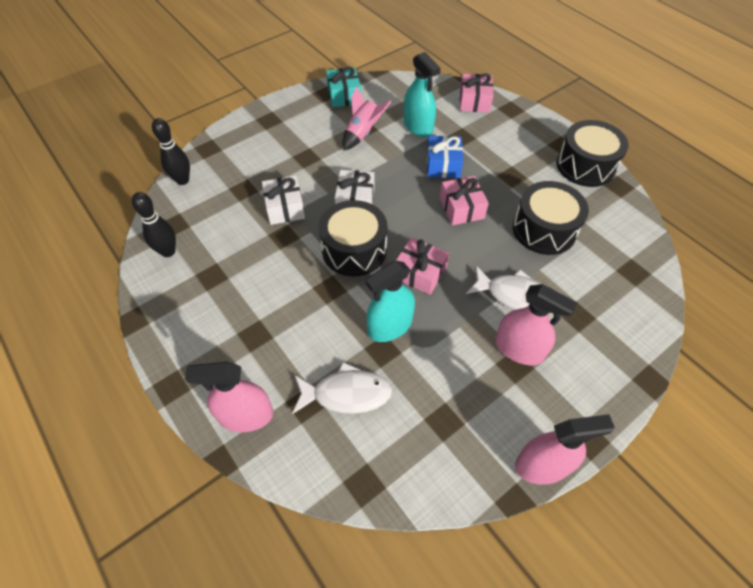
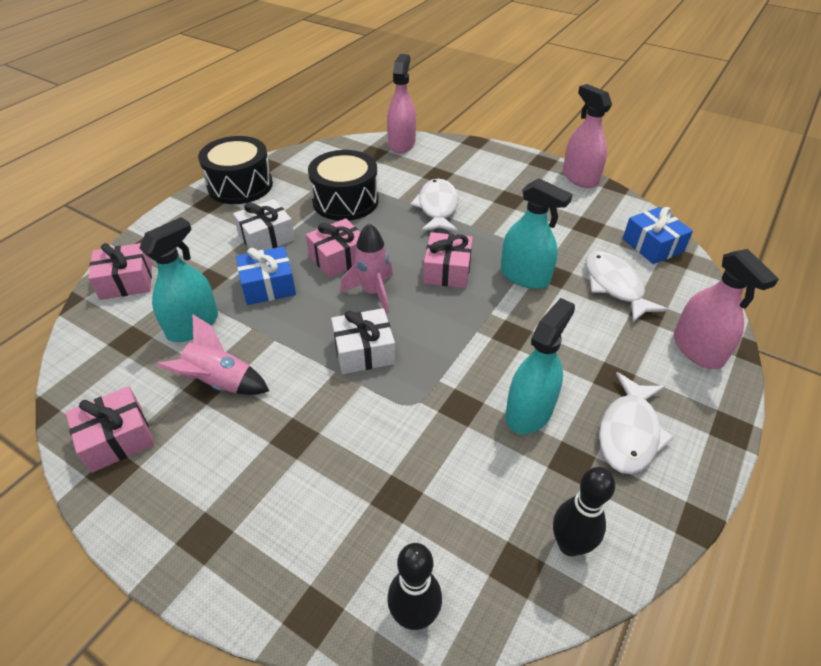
camera: 110 degrees left, 10 degrees down
(209, 319) = (629, 432): none -> white fish
(258, 270) = (529, 411): none -> turquoise spray bottle
(285, 208) = (410, 424): white gift -> white gift (266, 237)
(344, 95) = (117, 438): turquoise gift -> pink gift
(354, 249) = (445, 329): black drum -> none
(389, 469) = (652, 245): none -> blue gift
(412, 219) = (373, 292): none -> pink rocket
(519, 349) = (492, 199): pink spray bottle -> pink spray bottle (401, 144)

